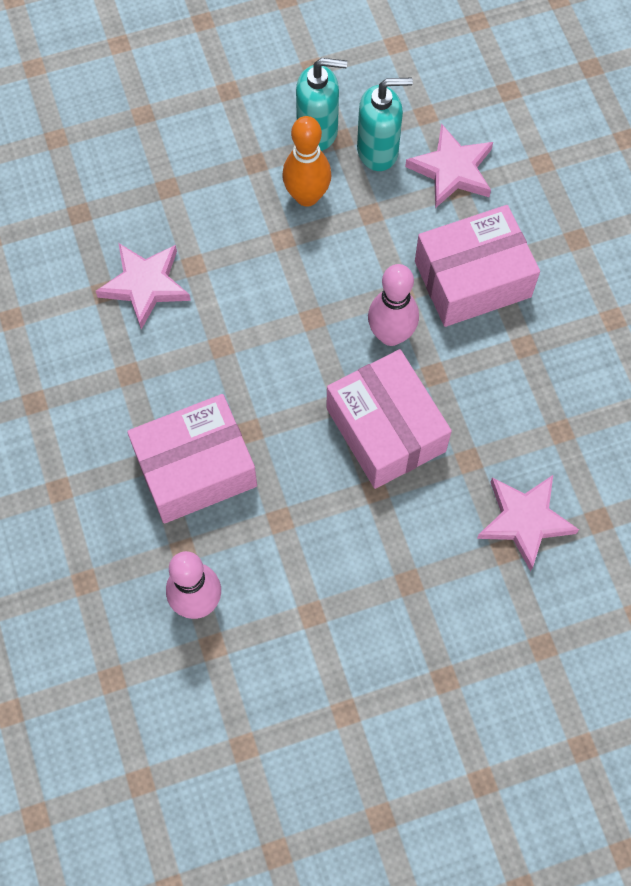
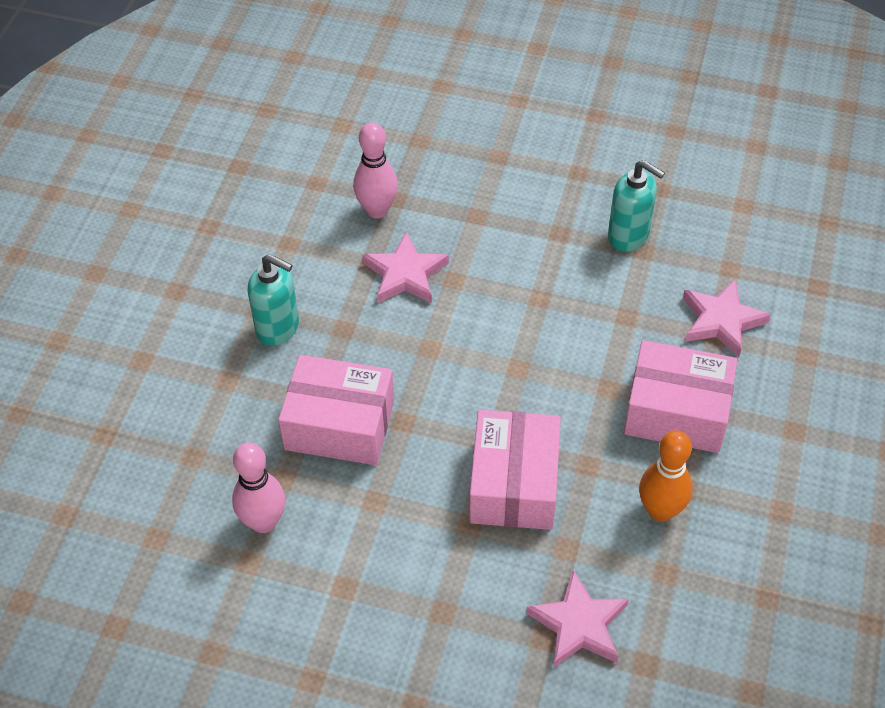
camera: 35 degrees right, 15 degrees down
(307, 196) = (583, 278): orange bowling pin -> orange bowling pin (660, 510)
(378, 151) = (668, 275): turquoise soap dispenser -> turquoise soap dispenser (278, 328)
(391, 335) = (574, 415): pink bowling pin -> pink bowling pin (377, 210)

